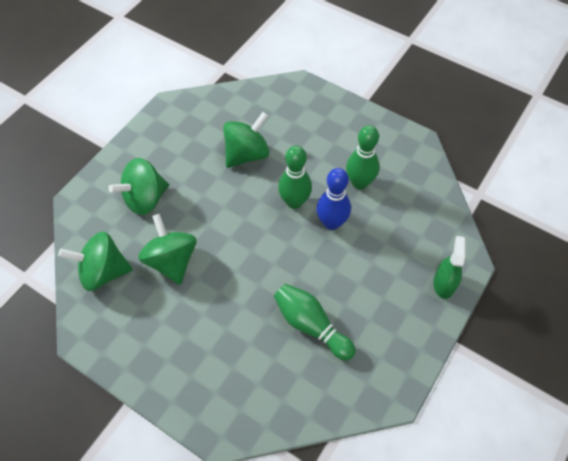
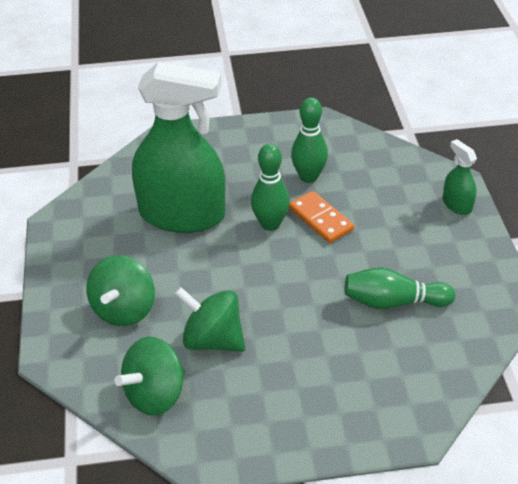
camera: 40 degrees left, 15 degrees down
(247, 154) = (182, 215): green spinning top -> green spray bottle
(331, 223) = (320, 219): blue bowling pin -> orange domino

